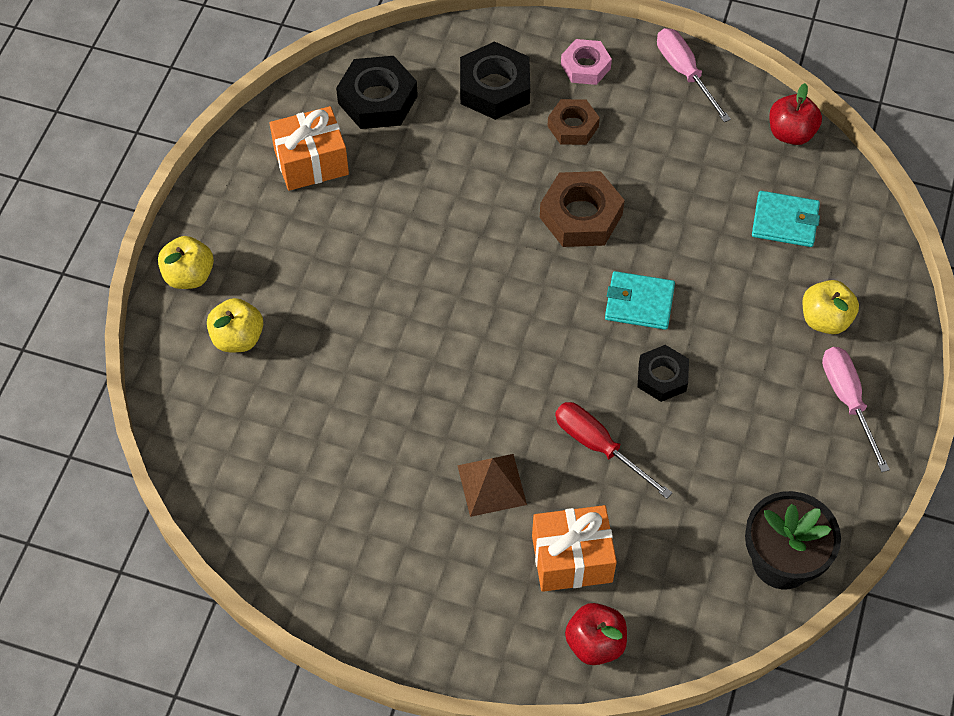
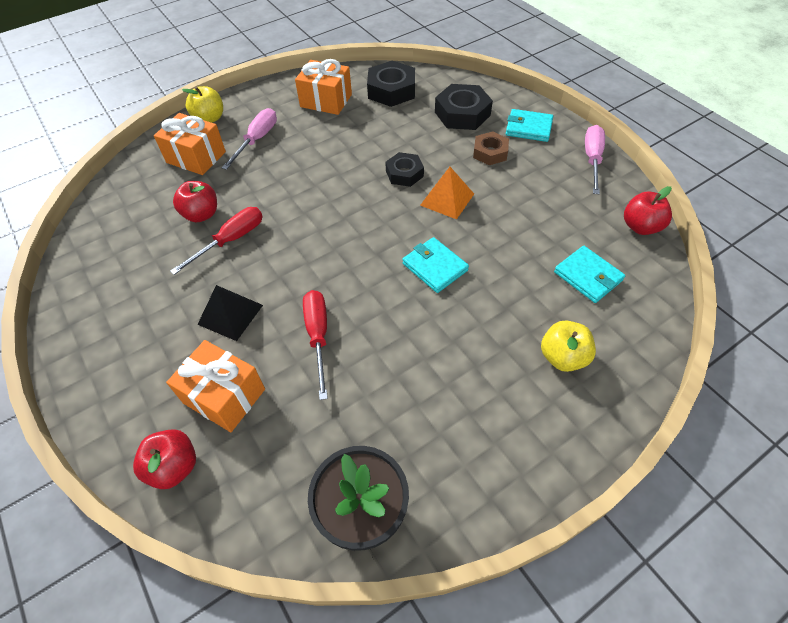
camera: 40 degrees right, 5 degrees down
(238, 338) = (196, 157): yellow apple -> orange gift
(333, 403) = (201, 214): none -> red apple
(402, 410) = (231, 240): none -> red screwdriver
(492, 484) = (230, 314): brown pyramid -> black pyramid
(581, 216) = (447, 199): brown nut -> orange pyramid
(585, 66) = (528, 128): pink nut -> turquoise wallet
(662, 377) = (404, 320): black nut -> black nut (404, 173)
(848, 400) = (530, 427): pink screwdriver -> pink screwdriver (257, 140)

